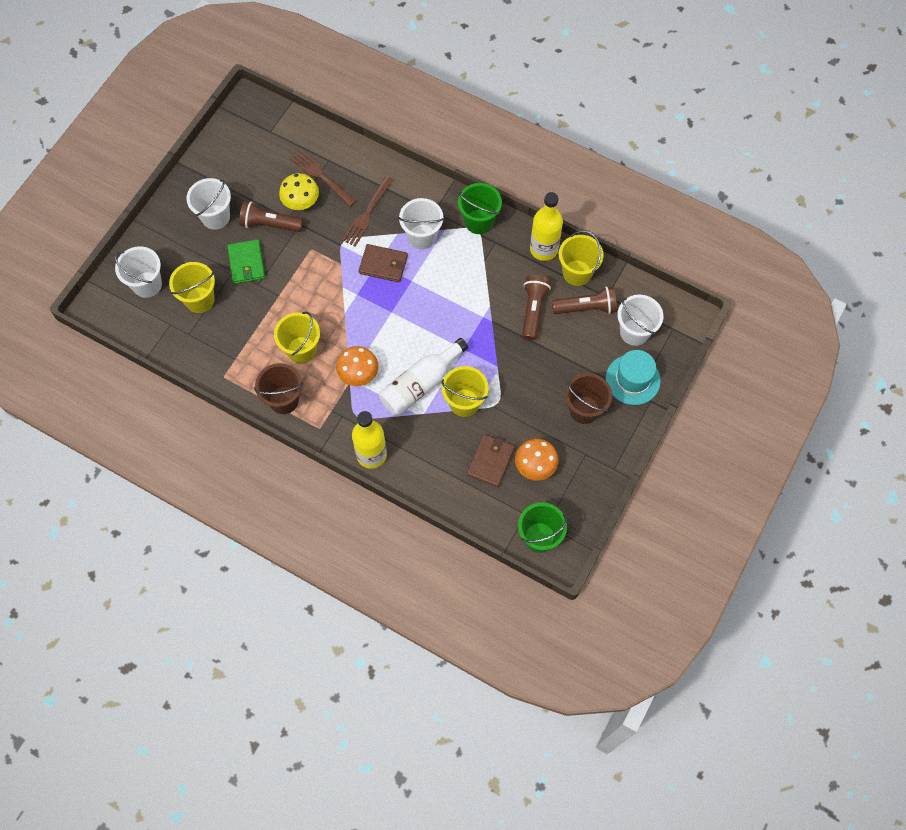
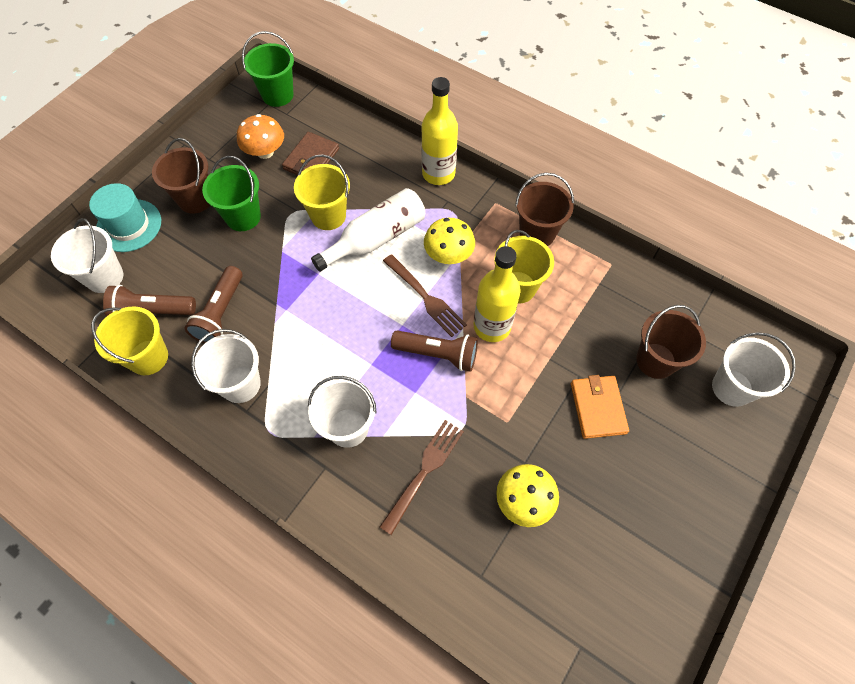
camera: 175 degrees left, 5 degrees down
(199, 300) = (655, 360): yellow bucket -> brown bucket
(215, 217) = (652, 486): white bucket -> white bucket (240, 384)
(246, 263) = (598, 408): green wallet -> orange wallet
(269, 224) = (569, 466): brown flashlight -> brown flashlight (438, 354)
(322, 177) = (491, 544): brown fork -> brown fork (425, 297)
(358, 374) = (448, 255): orange mushroom -> yellow mushroom
(383, 265) = (407, 390): brown wallet -> none
(479, 221) = (262, 444): green bucket -> green bucket (243, 217)
(543, 249) = (182, 394): yellow bottle -> yellow bottle (492, 326)

